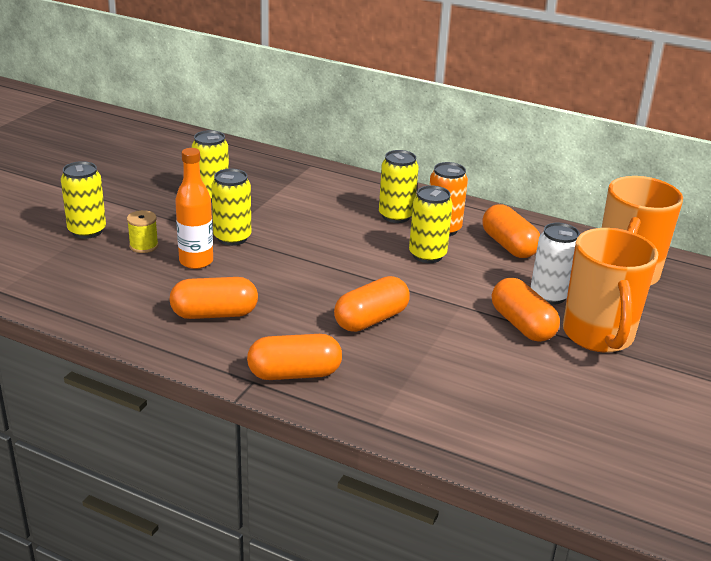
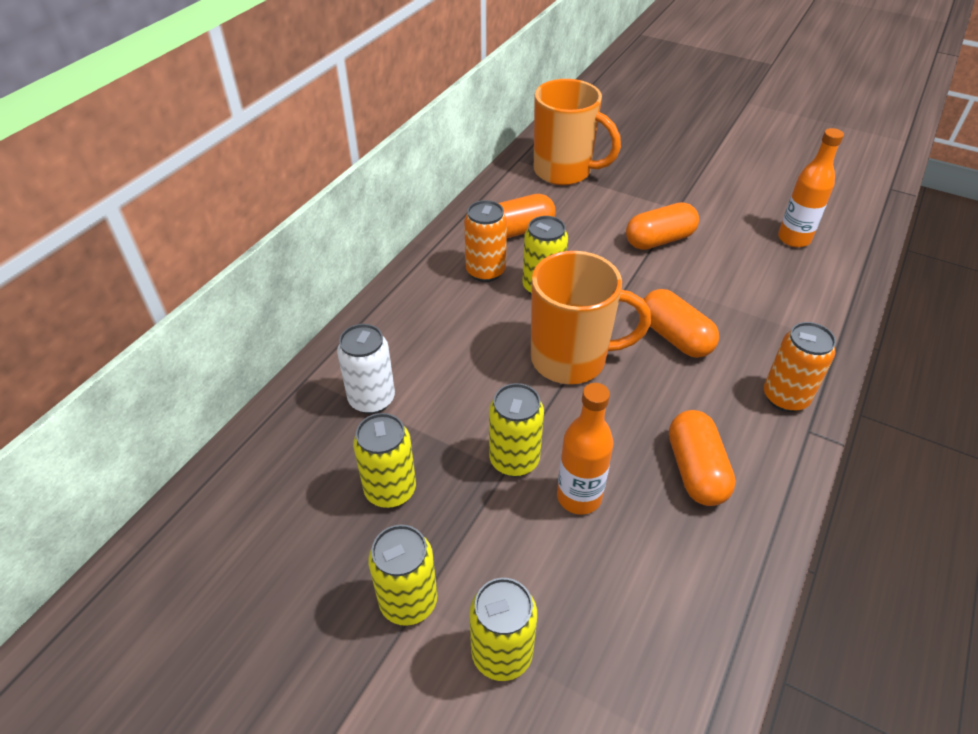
camera: 85 degrees left, 15 degrees up
(144, 246) = (542, 565): yellow spool -> none
(294, 374) = (785, 397): orange capsule -> orange can
(396, 216) = (455, 305): yellow can -> yellow can (408, 601)
(549, 295) = (606, 218): white can -> white can (372, 399)
(560, 425) = (794, 239): none -> orange bottle
(598, 336) = (665, 201): orange mug -> orange mug (571, 359)

